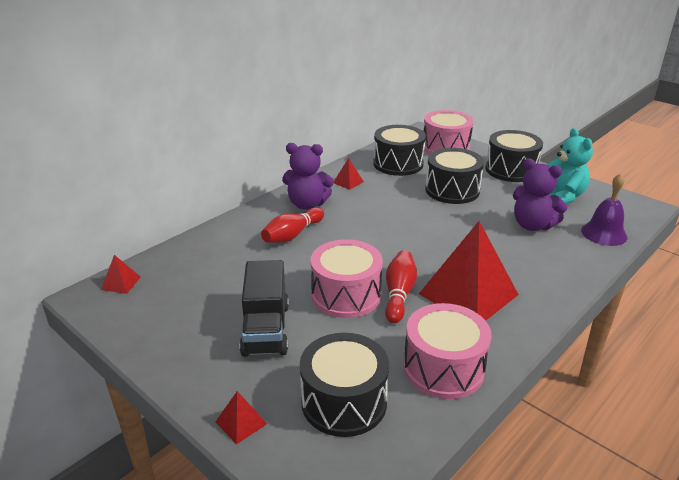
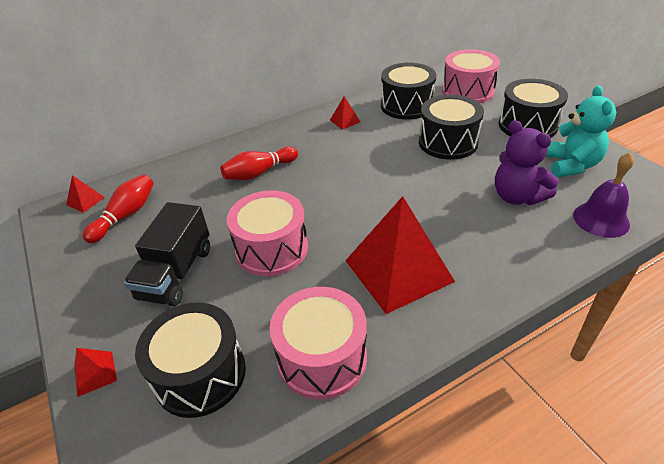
camera: 20 degrees right, 10 degrees up
(307, 204) = (292, 141): purple teddy bear -> none
(399, 294) = (325, 257): red bowling pin -> red bowling pin (126, 215)

